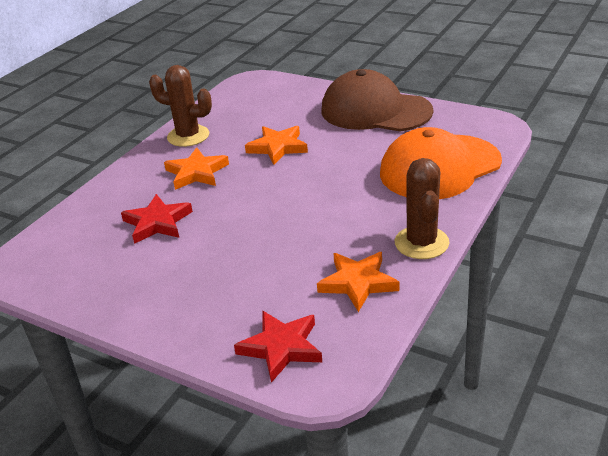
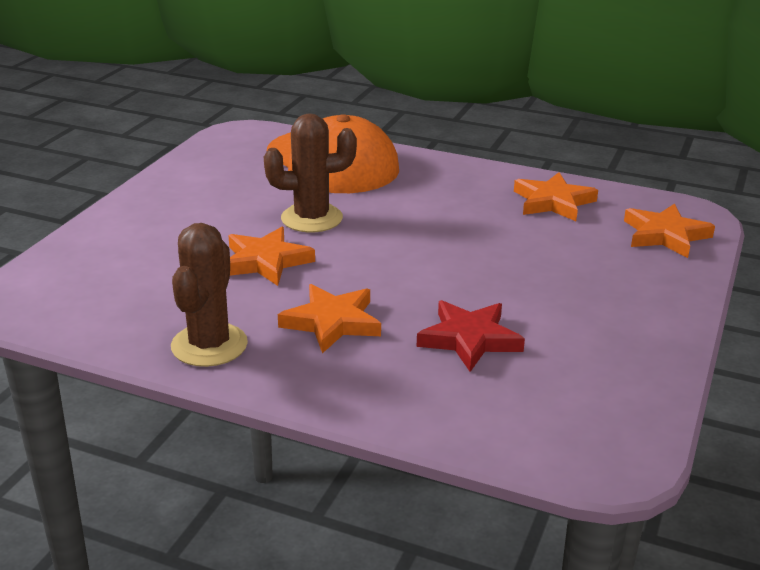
camera: 100 degrees left, 5 degrees down
(281, 348) = (665, 235): red star -> orange star
(375, 111) = (177, 196): brown cap -> none
(421, 243) = (478, 173): brown cactus -> brown cactus (312, 218)

